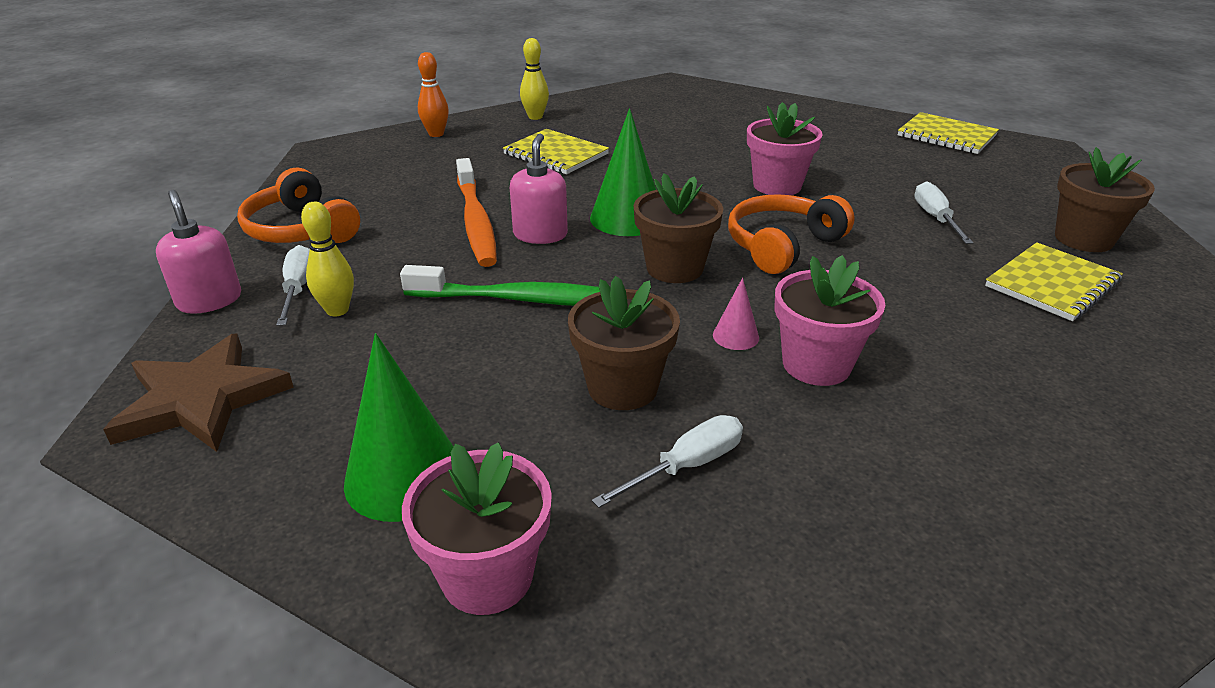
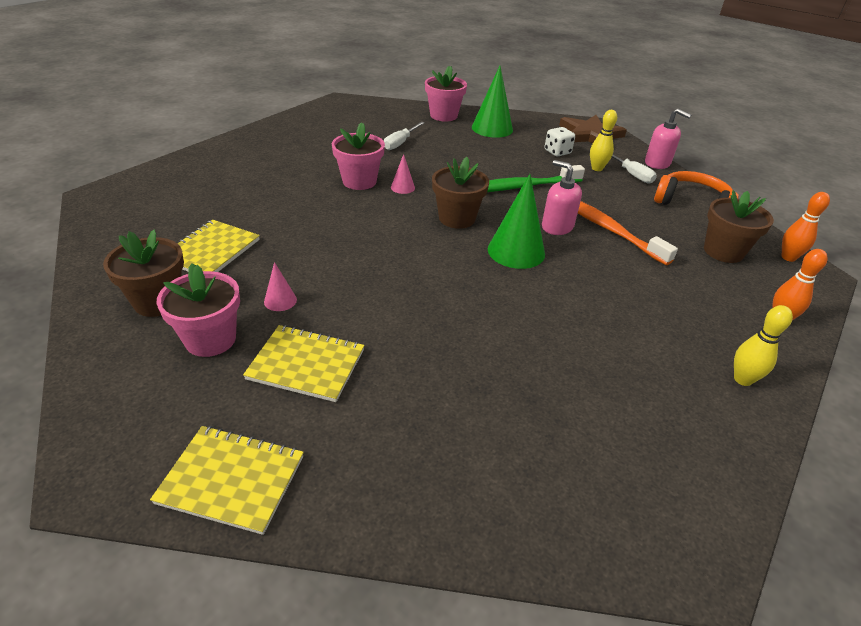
camera: 155 degrees right, 5 degrees up
(320, 164) = (788, 257): none -> orange bowling pin
(352, 363) = (557, 152): none -> white dice
(540, 234) = (557, 226): pink soap dispenser -> pink soap dispenser turned 150 degrees clockwise
(555, 154) = (643, 314): yellow notebook -> yellow notebook (306, 364)
(622, 387) = (441, 160): brown flower pot -> brown flower pot (723, 251)
(777, 186) = (423, 314): pink flower pot -> pink flower pot (210, 339)
(782, 246) = (397, 248): orange headphones -> none
(935, 218) = (280, 300): white screwdriver -> pink cone

